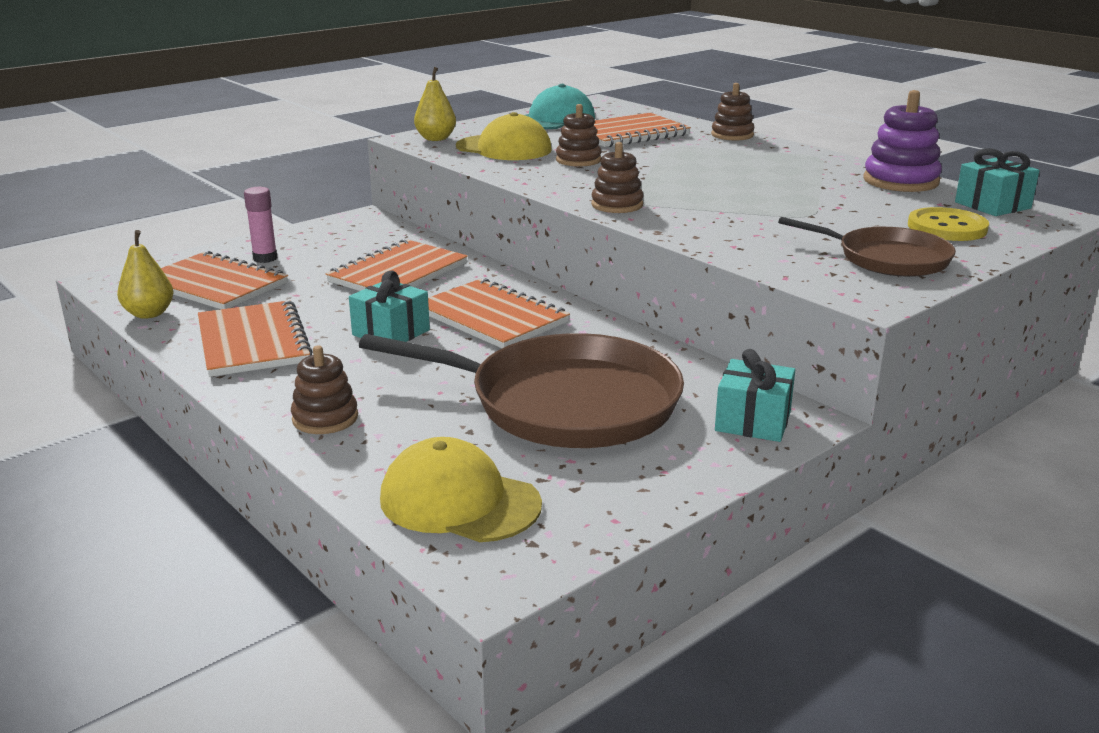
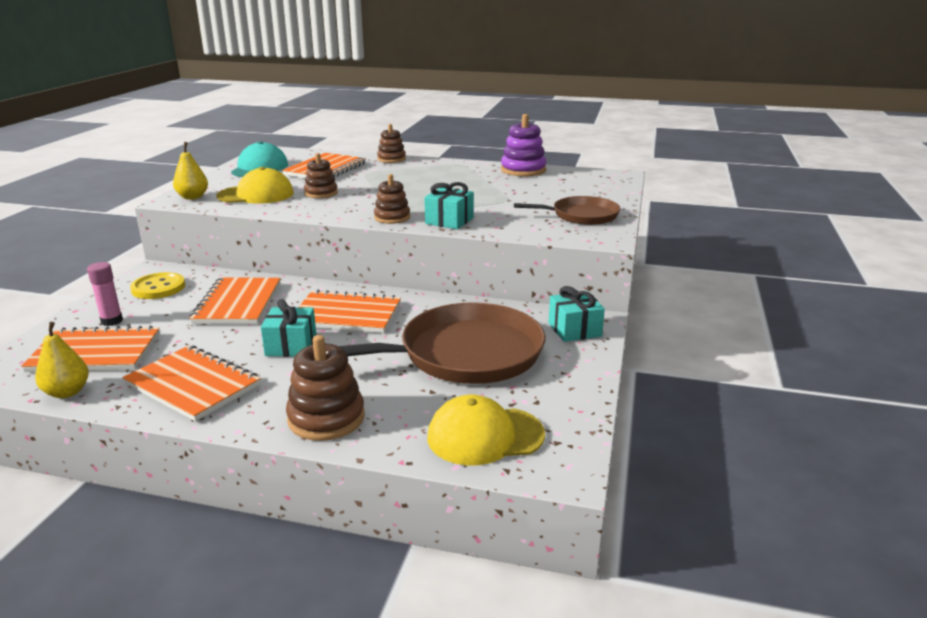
camera: 35 degrees left, 0 degrees up
(325, 418) = (326, 418): brown stacking toy -> brown stacking toy, size x1.51
(947, 227) = (582, 192): yellow button -> yellow button (158, 288)
(992, 205) = (584, 175): turquoise gift -> turquoise gift (449, 221)

